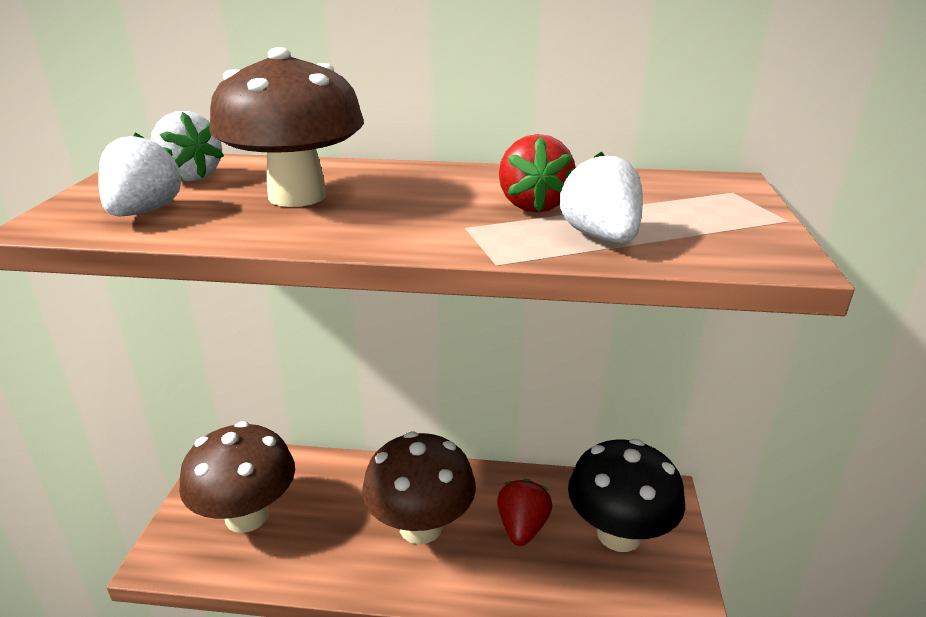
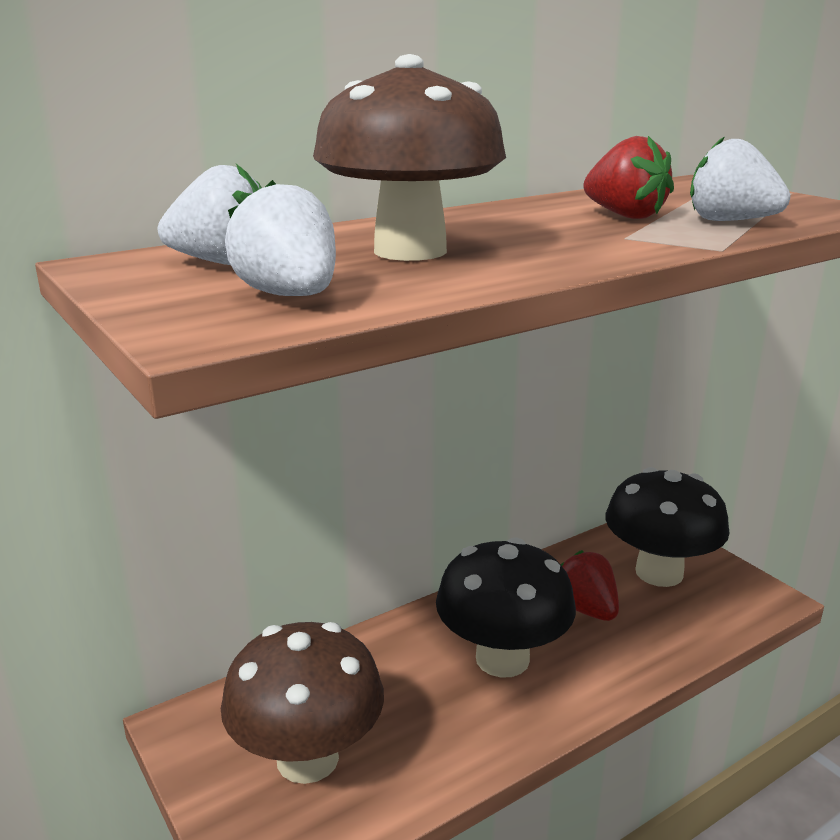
camera: 40 degrees left, 5 degrees down
(421, 527) = (502, 659): brown mushroom -> black mushroom

